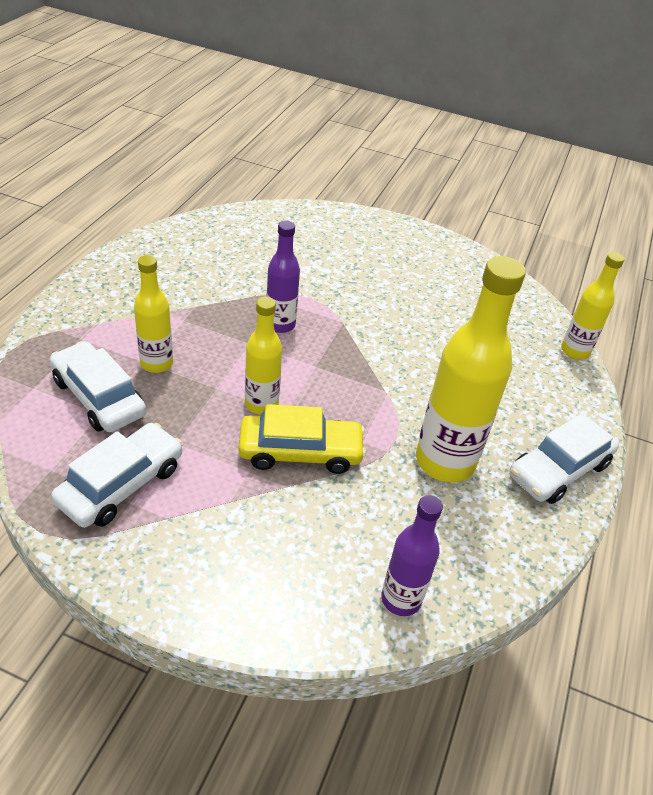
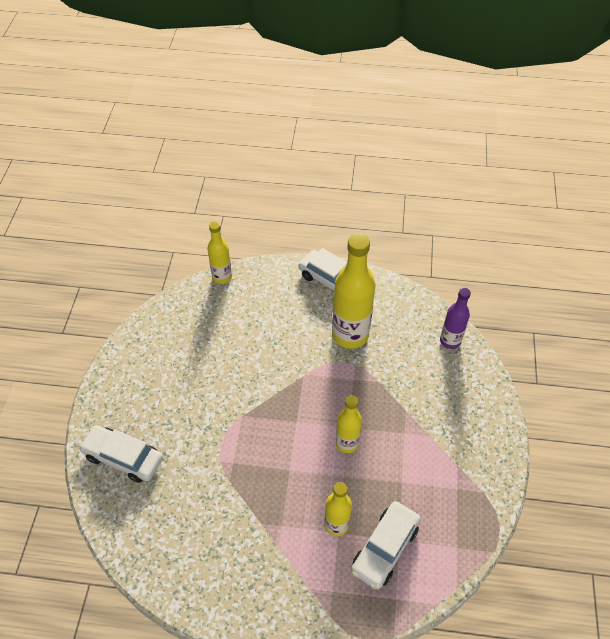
camera: 100 degrees left, 10 degrees up
(121, 484) = (447, 499): white car -> white car (123, 457)
(280, 325) = (261, 456): purple bottle -> none
(300, 452) = (377, 410): yellow car -> none

